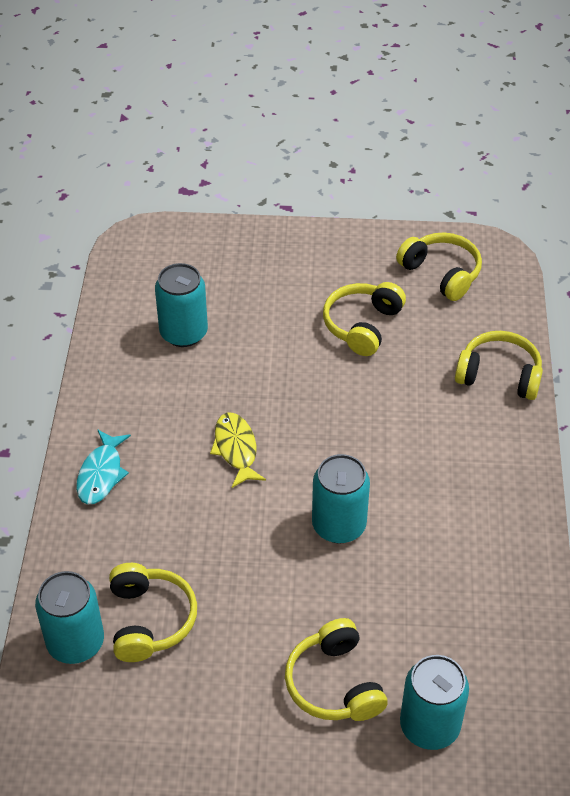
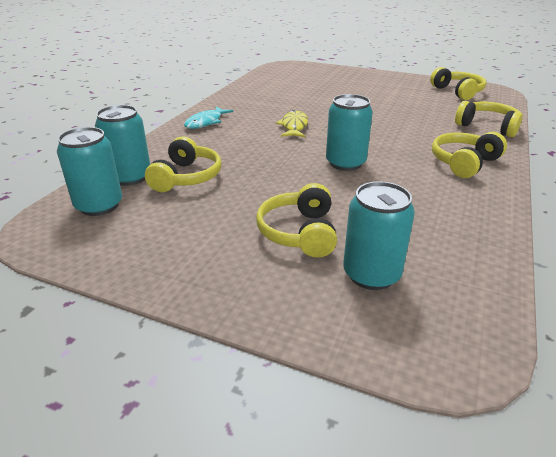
camera: 20 degrees right, 15 degrees down
(183, 333) = (290, 90): turquoise can -> turquoise can (99, 205)
(362, 325) = (399, 100): yellow headphones -> yellow headphones (464, 163)

